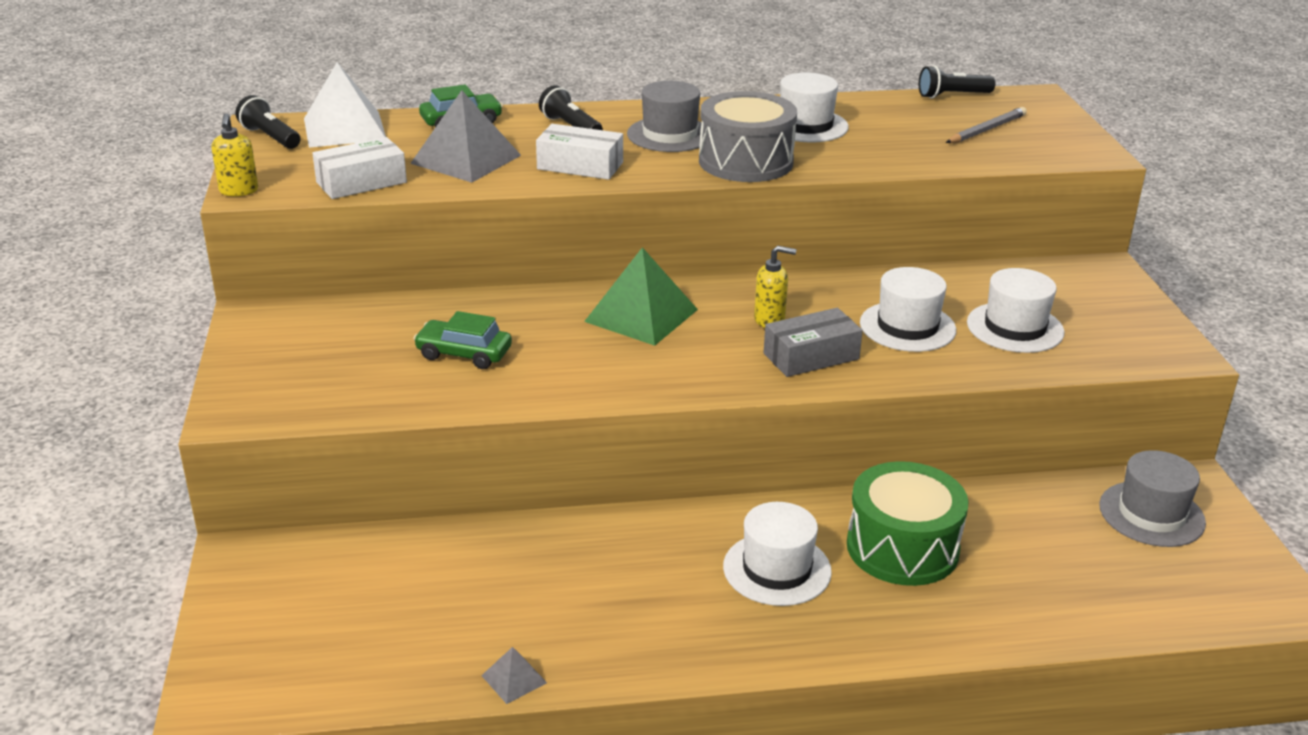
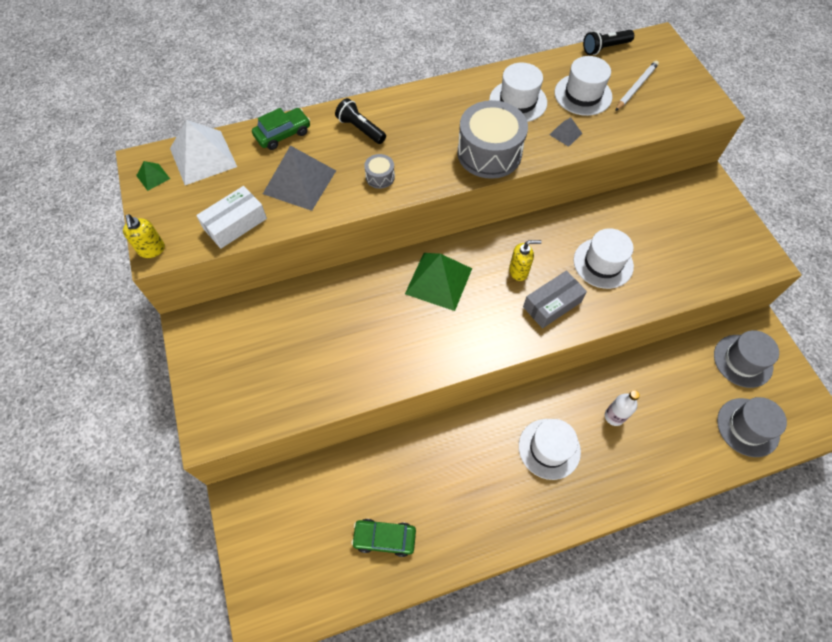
camera: 10 degrees left, 30 degrees up
(270, 137) = (153, 177): black flashlight -> green pyramid
(464, 354) = (338, 342): green car -> green car (384, 538)
(514, 679) = (426, 570): grey pyramid -> grey pyramid (565, 134)
(580, 166) = (380, 177): white box -> grey drum
(670, 134) = (430, 127): grey hat -> grey hat (748, 427)
(902, 548) = (614, 416): green drum -> white bottle
(986, 129) = (636, 87): grey pencil -> white pencil
(1015, 327) = (666, 252): white hat -> white hat (583, 95)

